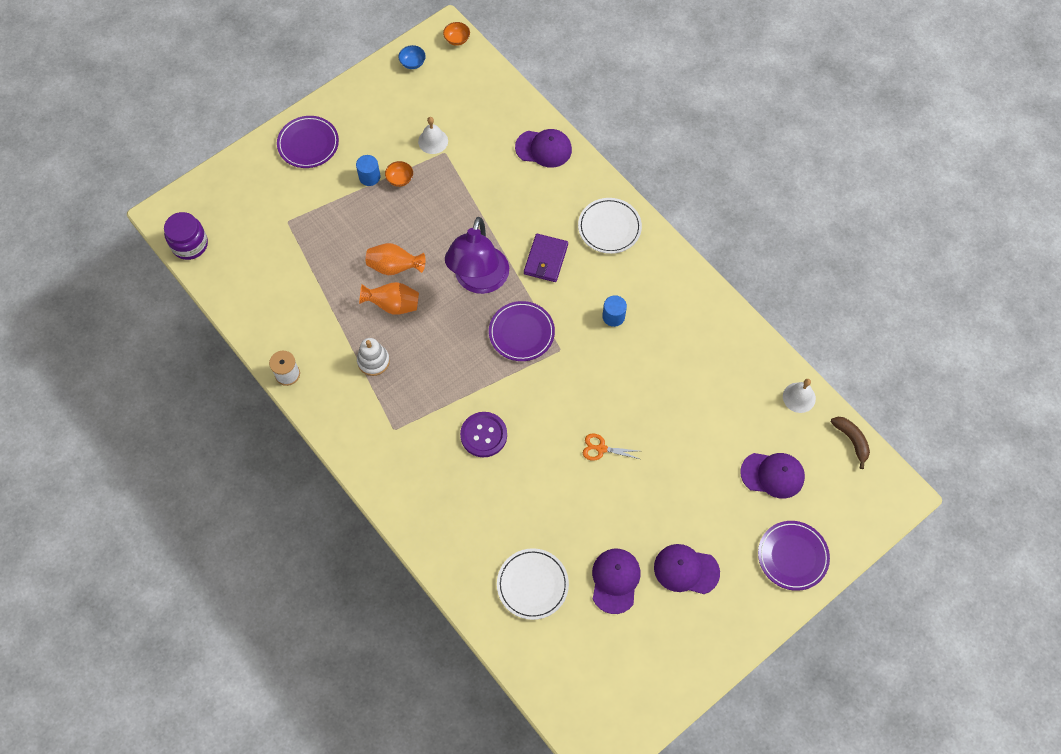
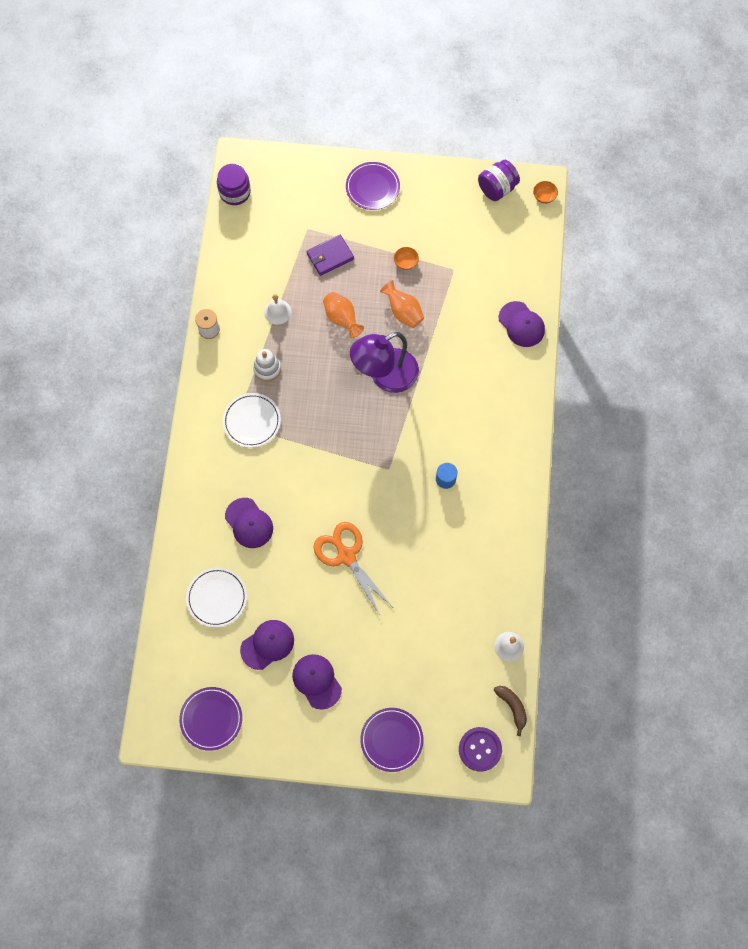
camera: 45 degrees right, 5 degrees up
(369, 177) = (388, 244): blue cylinder -> none
(393, 305) = (316, 343): orange vase -> orange vase (403, 312)
(412, 63) = (497, 188): blue bowl -> purple jar
(433, 141) = (454, 255): white bell -> white bell (277, 312)
(483, 435) = (284, 478): purple button -> purple button (480, 749)
(521, 332) = (376, 435): purple plate -> purple plate (211, 719)
(545, 259) = (442, 401): purple wallet -> purple wallet (330, 256)
(601, 449) = (346, 556): orange scissors -> orange scissors, size x2.00
(609, 227) = (507, 417): white plate -> white plate (252, 421)
(772, 475) = (436, 678): purple cap -> purple cap (249, 523)
(851, 440) = (512, 707): brown banana -> brown banana turned 45 degrees counterclockwise

